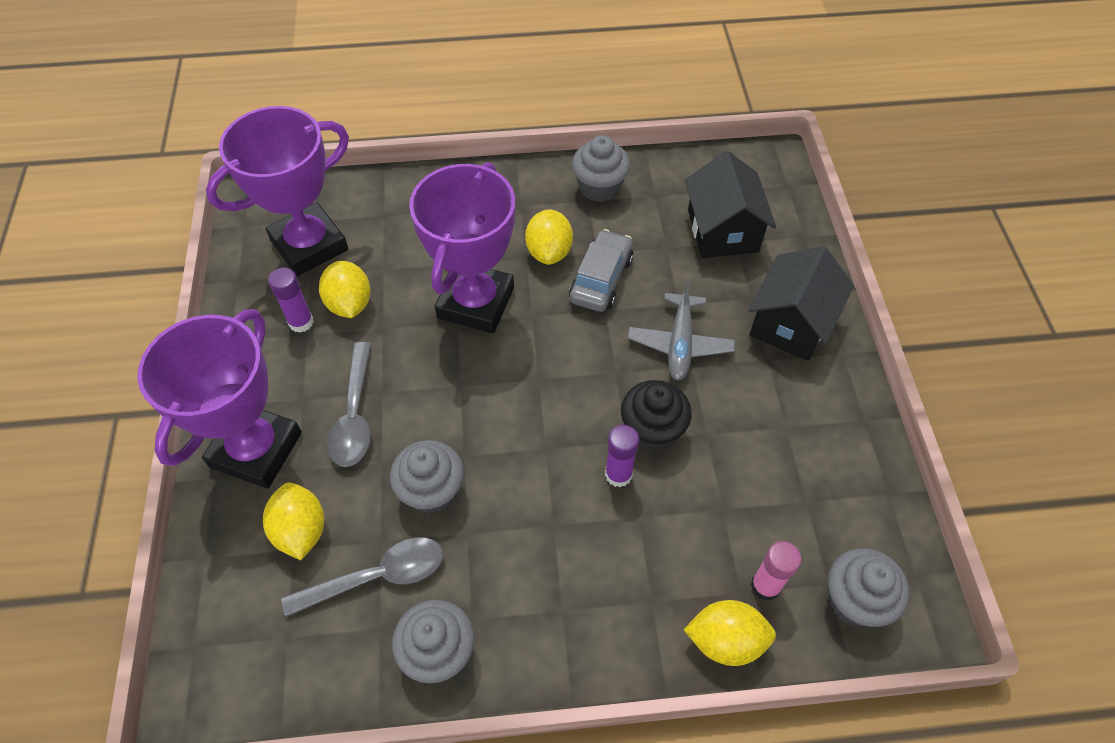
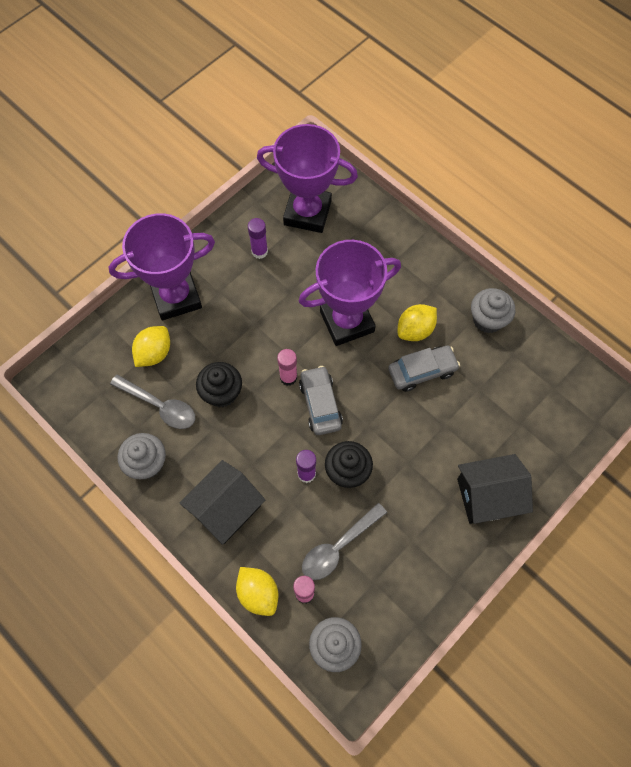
camera: 50 degrees right, 10 degrees up
(349, 304) = (290, 263): yellow lemon -> none
(355, 415) = (231, 323): grey spoon -> grey spoon (338, 547)
(432, 491) = (221, 393): grey cupcake -> black cupcake
(483, 406) = (288, 377): none -> pink glue stick
(547, 398) = (320, 404): none -> grey car
(680, 343) = (416, 445): grey plane -> none
(722, 230) = (522, 410): black house -> black house (226, 509)

